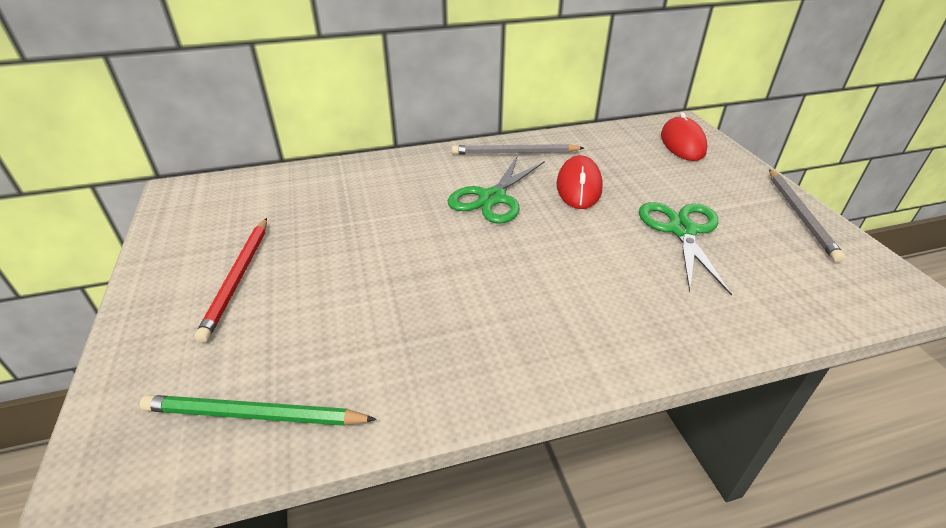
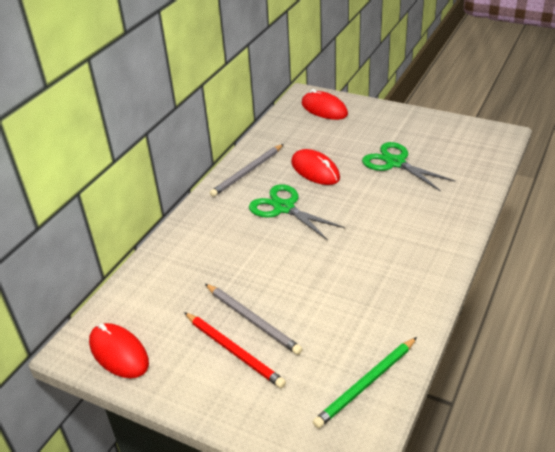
camera: 45 degrees left, 0 degrees up
(187, 214) = (119, 353): none -> red mouse
(492, 198) = (284, 208): green scissors -> green scissors turned 150 degrees clockwise
(800, 215) = (427, 121): grey pencil -> grey pencil (252, 320)

